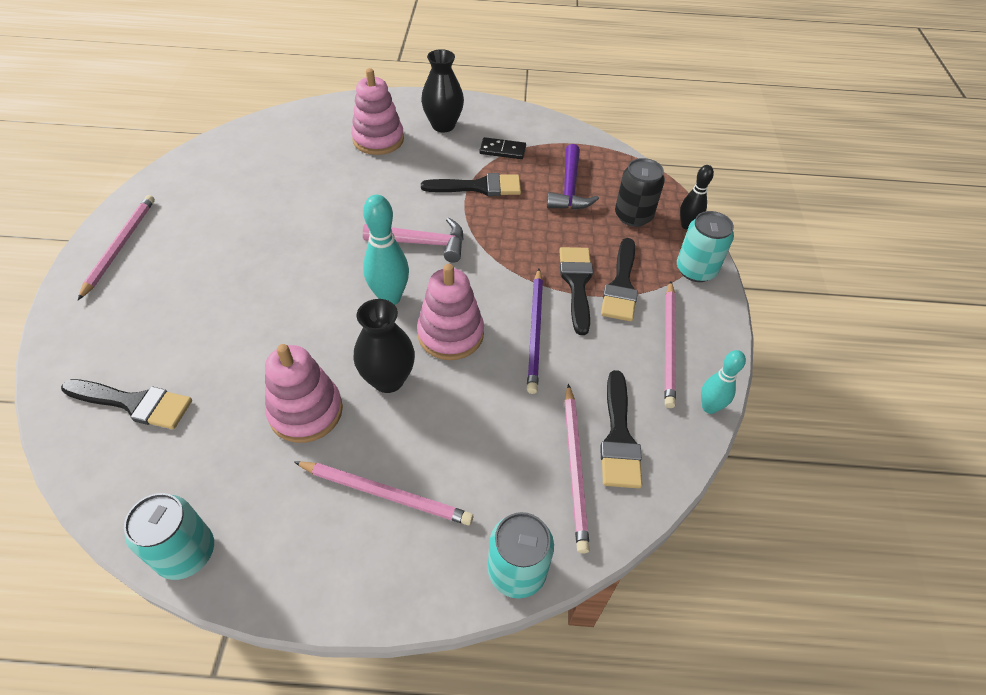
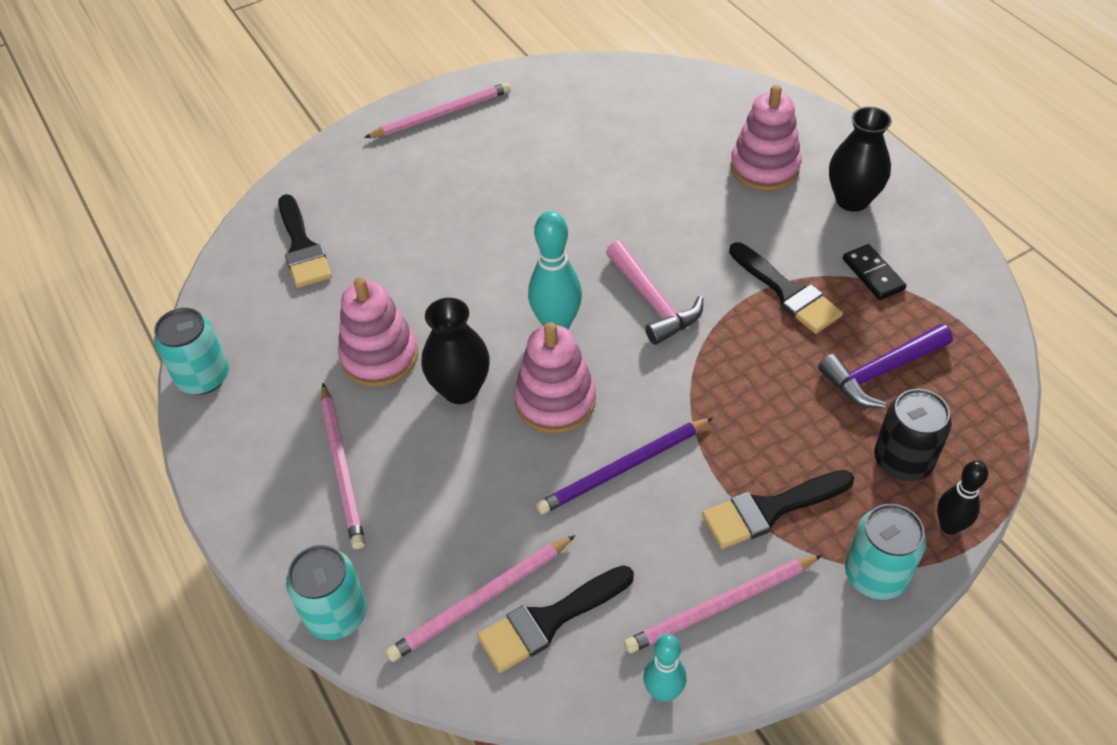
camera: 60 degrees right, 0 degrees up
(577, 283) = (729, 466): black brush -> none

